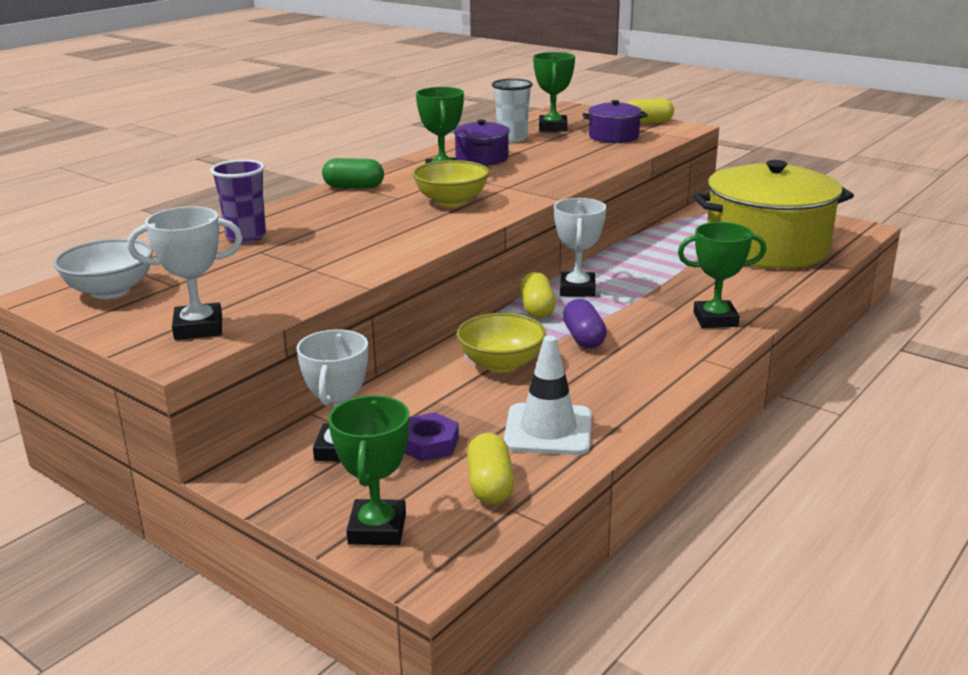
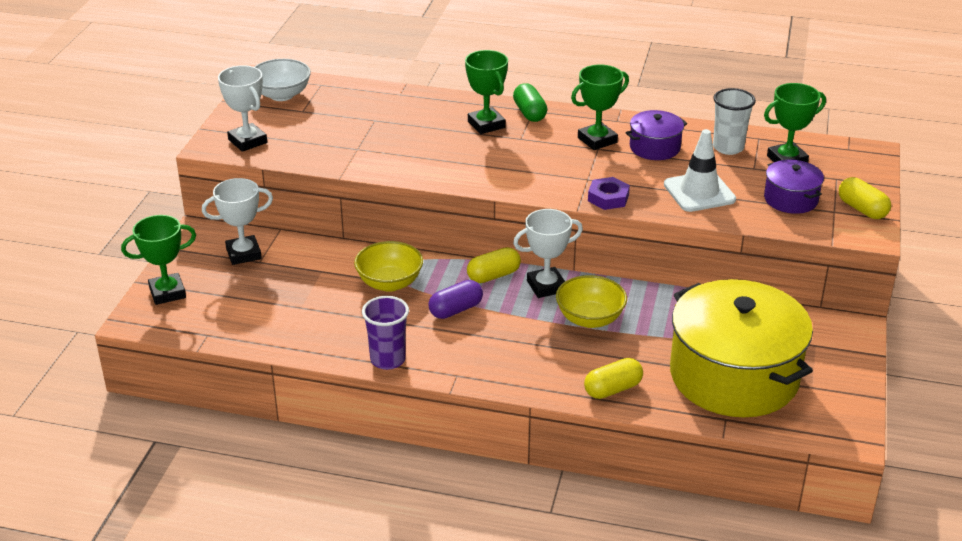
camera: 65 degrees right, 10 degrees up
(246, 237) = (396, 106): purple cup -> purple cup (388, 360)
(428, 443) = (266, 283): purple nut -> purple nut (608, 198)
(451, 201) = (530, 163): yellow bowl -> yellow bowl (590, 319)
(490, 485) = (229, 320): yellow capsule -> yellow capsule (612, 389)
(548, 430) = (307, 326): white traffic cone -> white traffic cone (699, 192)
(715, 319) = (536, 370): green trophy -> green trophy (486, 124)

